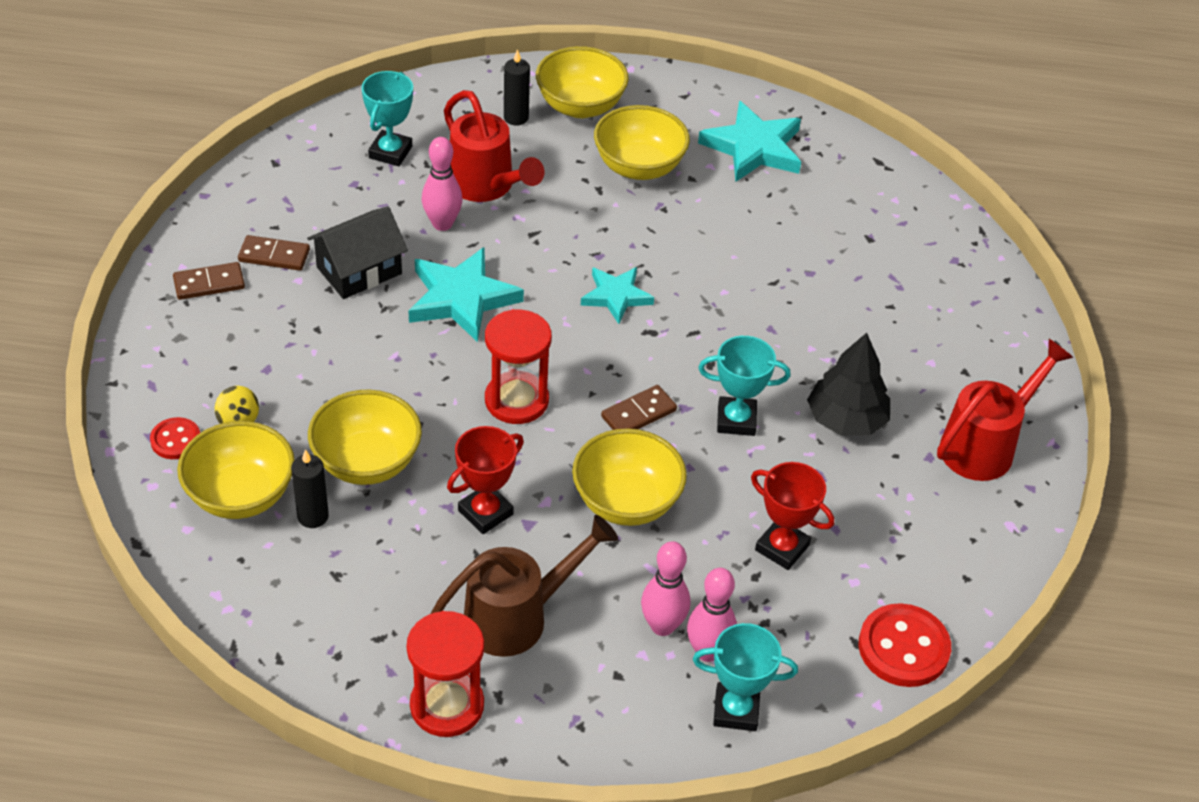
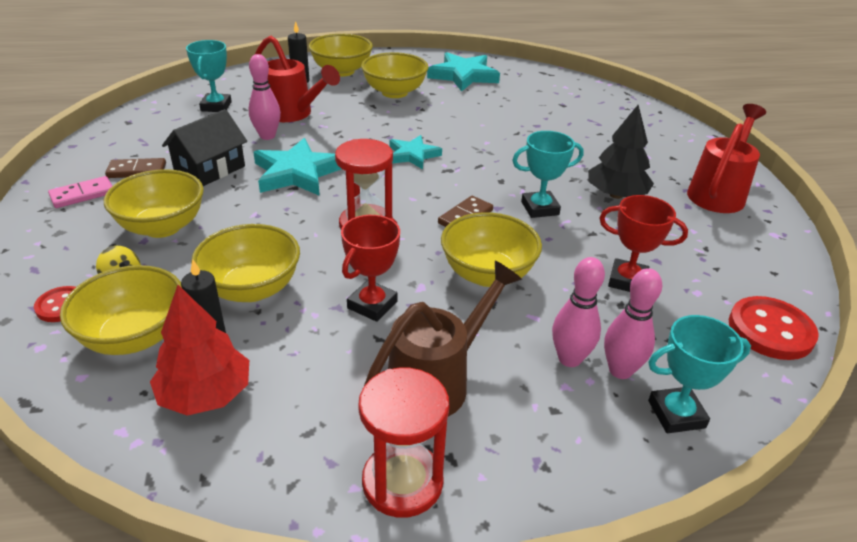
camera: 15 degrees left, 10 degrees down
(209, 284) = (82, 195): brown domino -> pink domino
(289, 353) = (162, 227): none -> yellow bowl
(296, 576) = (205, 394): none -> red tree

